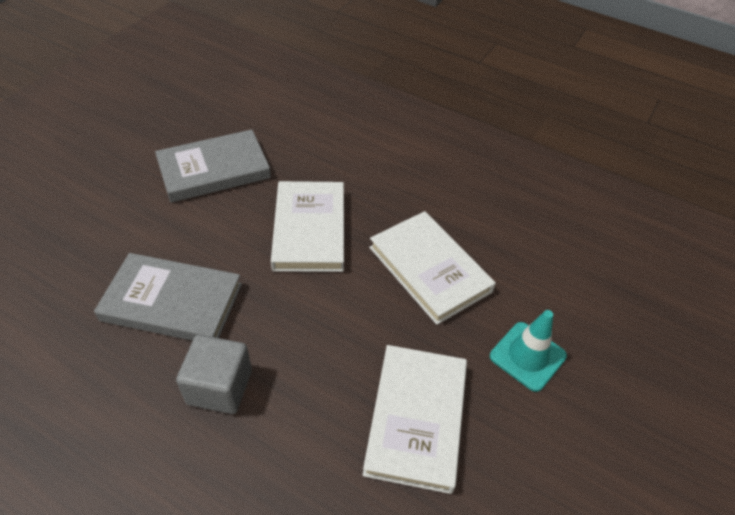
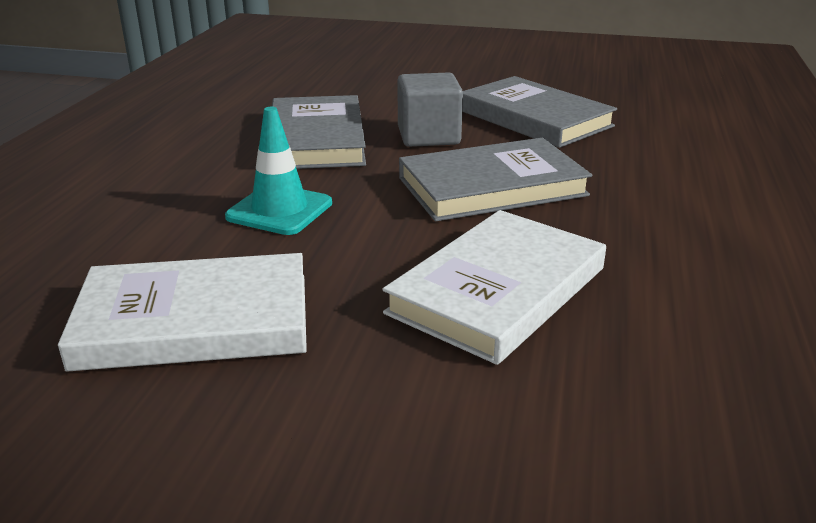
camera: 75 degrees right, 20 degrees down
(219, 387) = (212, 183): grey cube -> grey cube (428, 136)
(309, 229) = (492, 186): white book -> grey book
(527, 356) = (365, 429): turquoise traffic cone -> turquoise traffic cone (279, 210)

